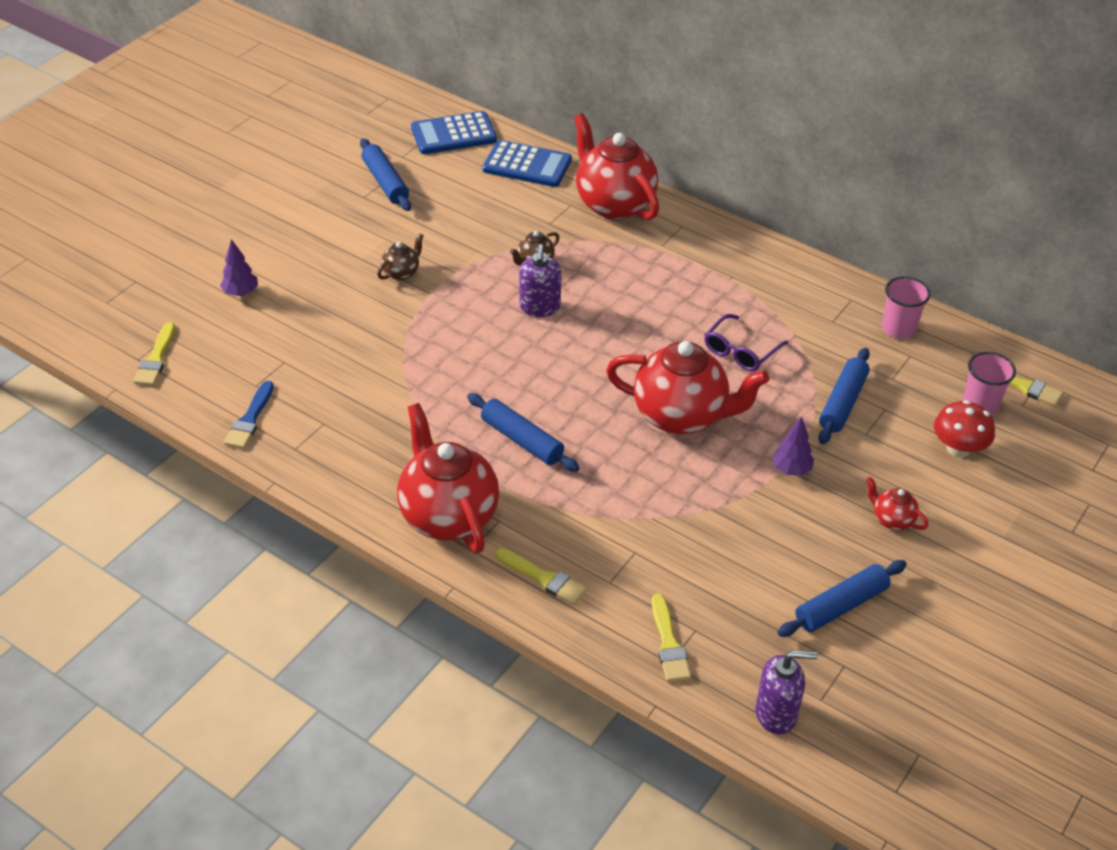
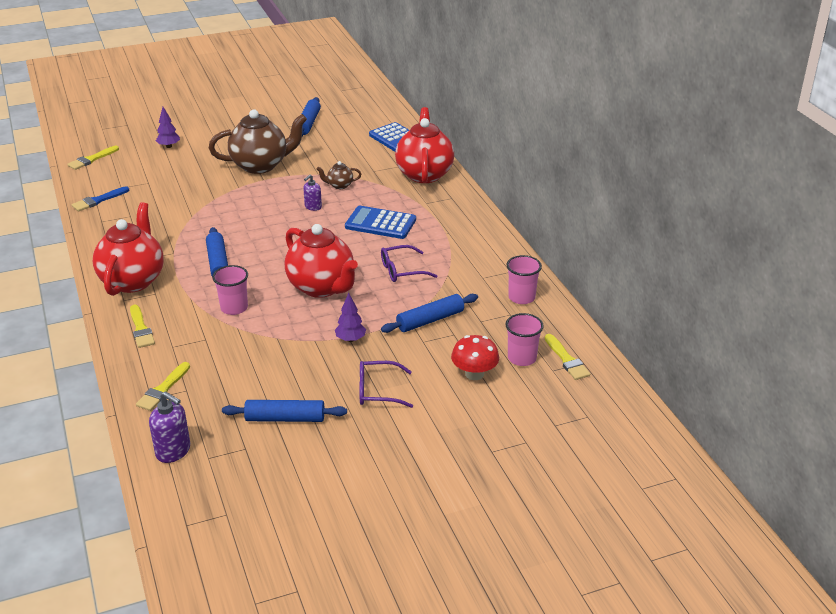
camera: 35 degrees right, 10 degrees down
(401, 273) = (260, 165): brown teapot -> brown teapot, size x2.29
(453, 134) = (376, 113): blue calculator -> blue calculator (380, 223)
(540, 307) = (313, 207): purple soap dispenser -> purple soap dispenser, size x0.64
(617, 493) = (234, 308): none -> pink cup
(892, 520) = (378, 391): red teapot -> purple glasses

